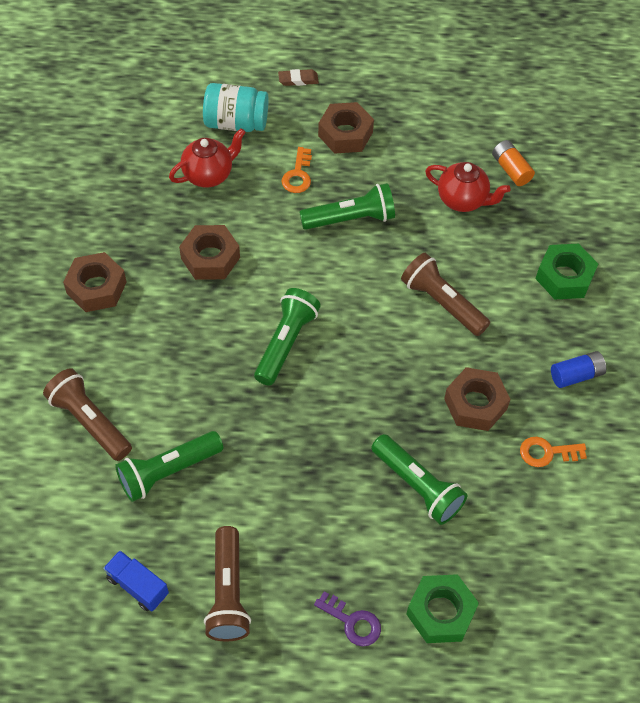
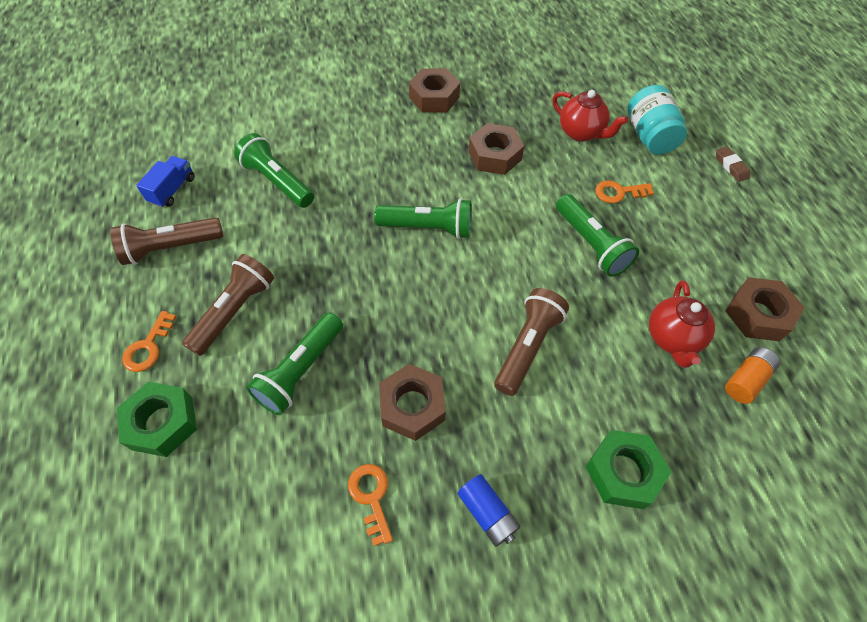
camera: 75 degrees right, 0 degrees up
(90, 422) = (311, 126): brown flashlight -> brown flashlight (234, 311)
(345, 134) = (691, 216): brown nut -> brown nut (758, 314)
(352, 622) = (148, 347): purple key -> orange key

